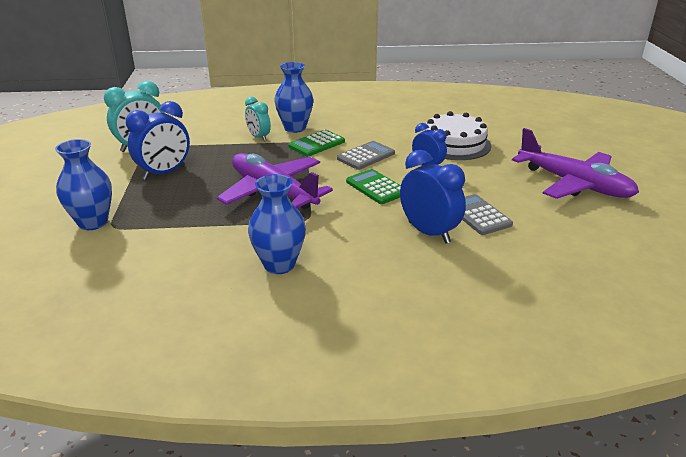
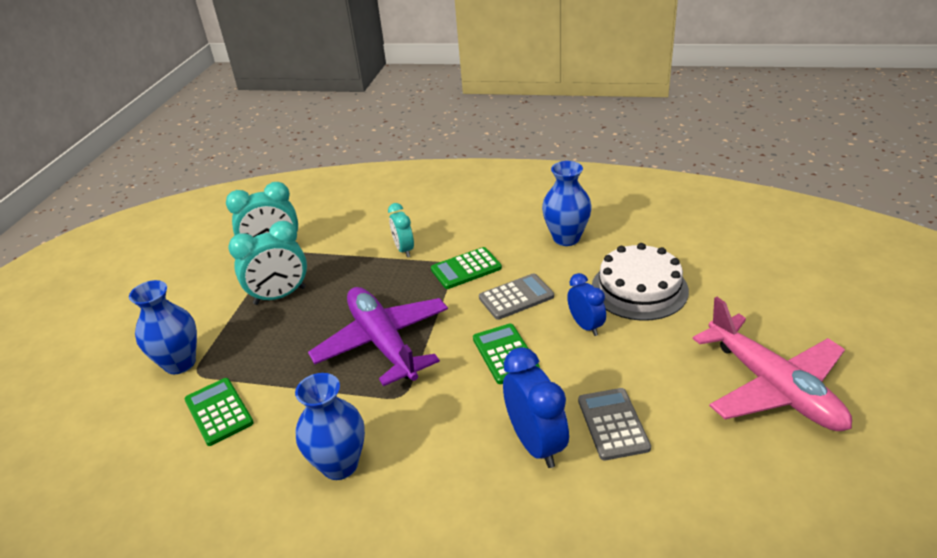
camera: 20 degrees right, 5 degrees up
(150, 248) = (219, 412): none -> green calculator
(164, 173) = (280, 296): blue clock -> turquoise clock
(295, 128) = (452, 238): blue vase -> blue vase (566, 238)
(574, 184) = (773, 387): purple plane -> pink plane

